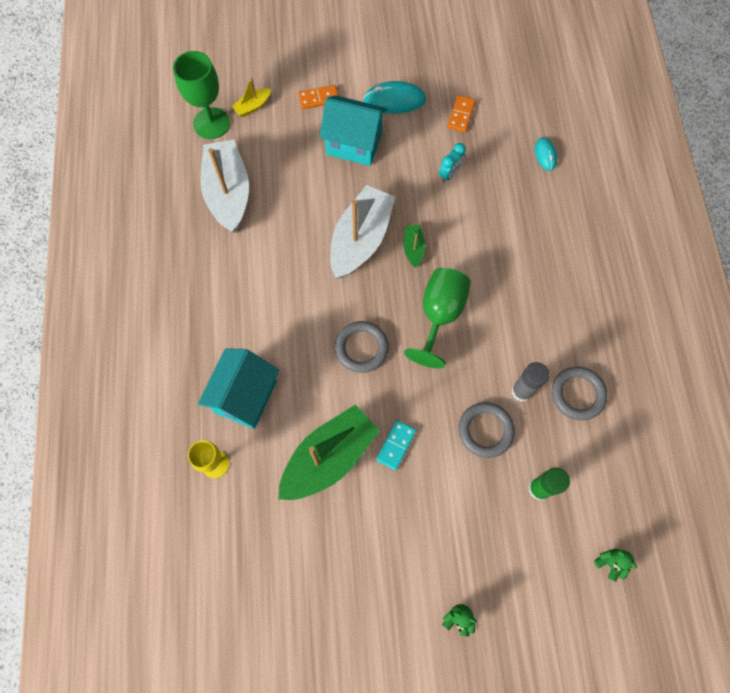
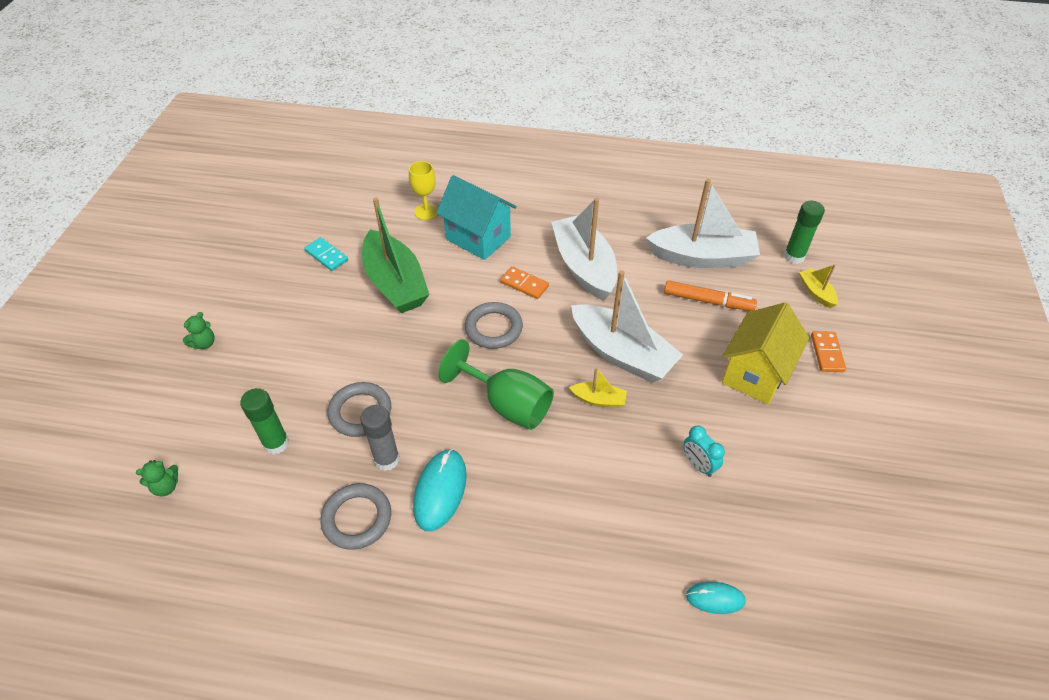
camera: 105 degrees right, 20 degrees down
(211, 123) = (794, 256): green goblet -> green glue stick
(264, 288) = (584, 266): none -> white boat
(283, 184) = (707, 301): none -> orange marker
(354, 144) = (755, 374): turquoise house -> yellow house
(394, 100) = (823, 431): turquoise mouse -> turquoise mouse (440, 491)
(396, 445) = (382, 334): turquoise domino -> turquoise domino (326, 256)
(413, 248) = (598, 400): green boat -> yellow boat
(461, 115) = (795, 504): orange domino -> orange domino (524, 284)

